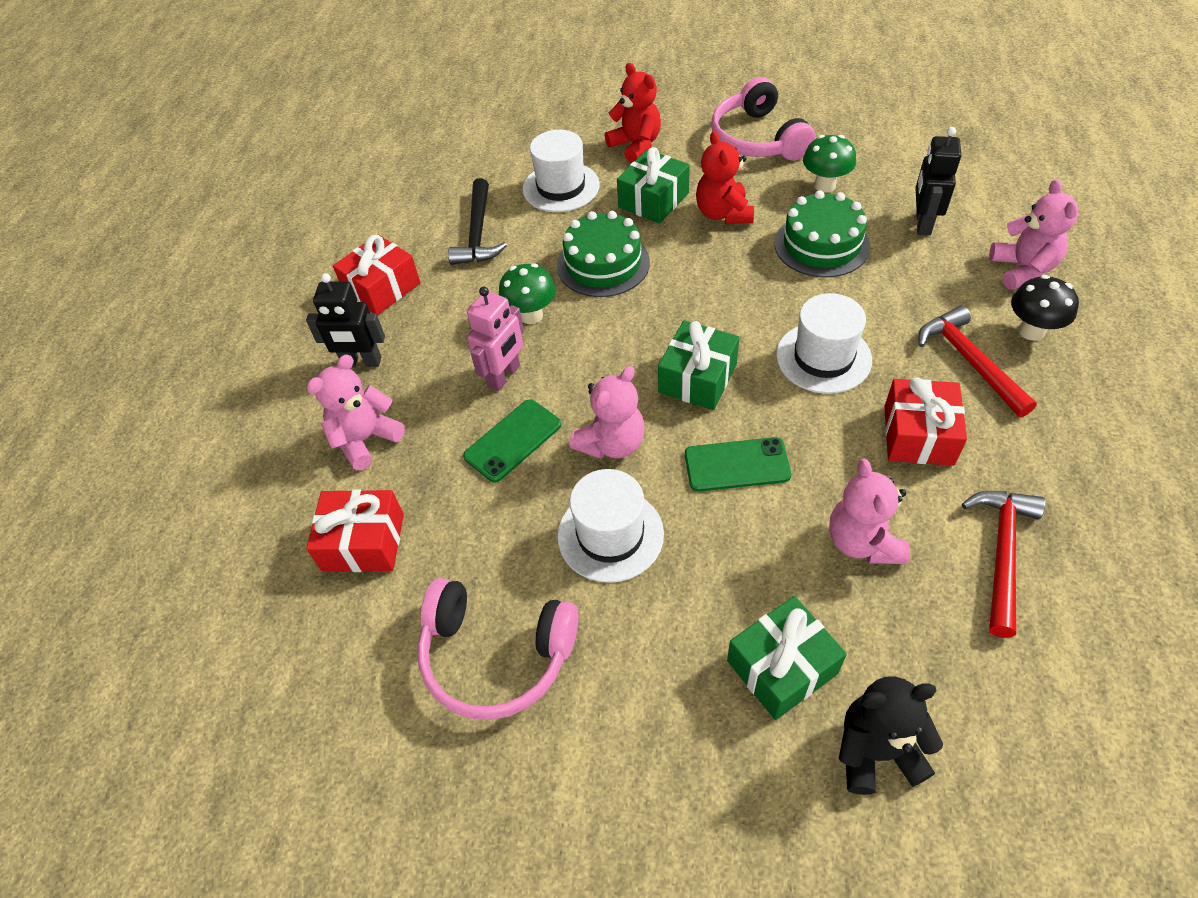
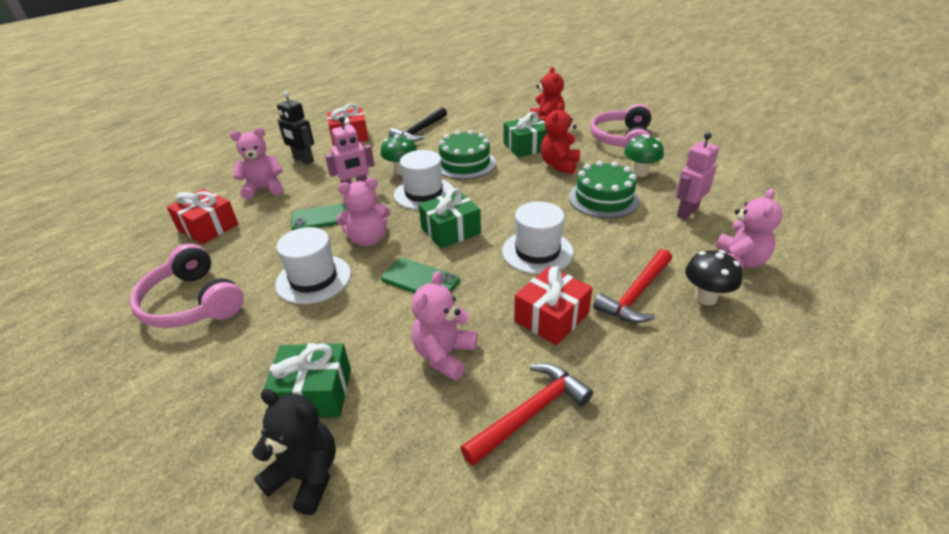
camera: 30 degrees right, 15 degrees down
(561, 187) = (484, 126): white hat -> white hat (424, 193)
(922, 223) = (687, 212): black robot -> pink robot
(969, 361) = (636, 294): red hammer -> red hammer turned 150 degrees counterclockwise

